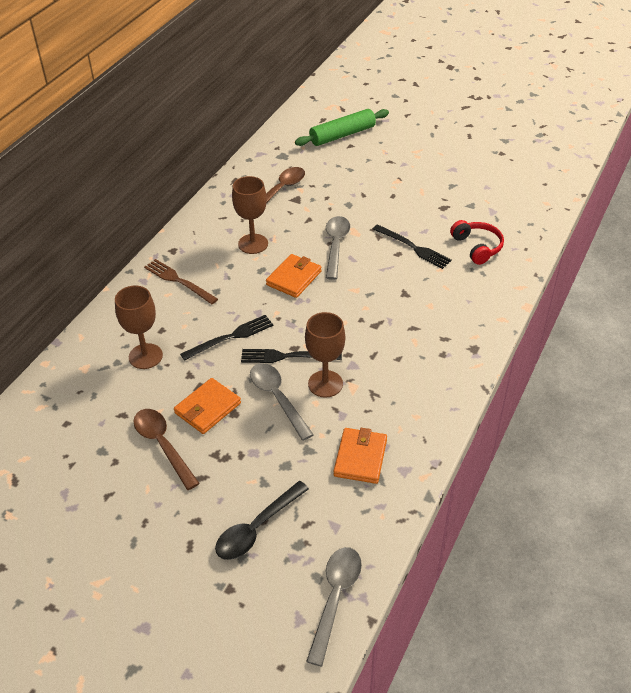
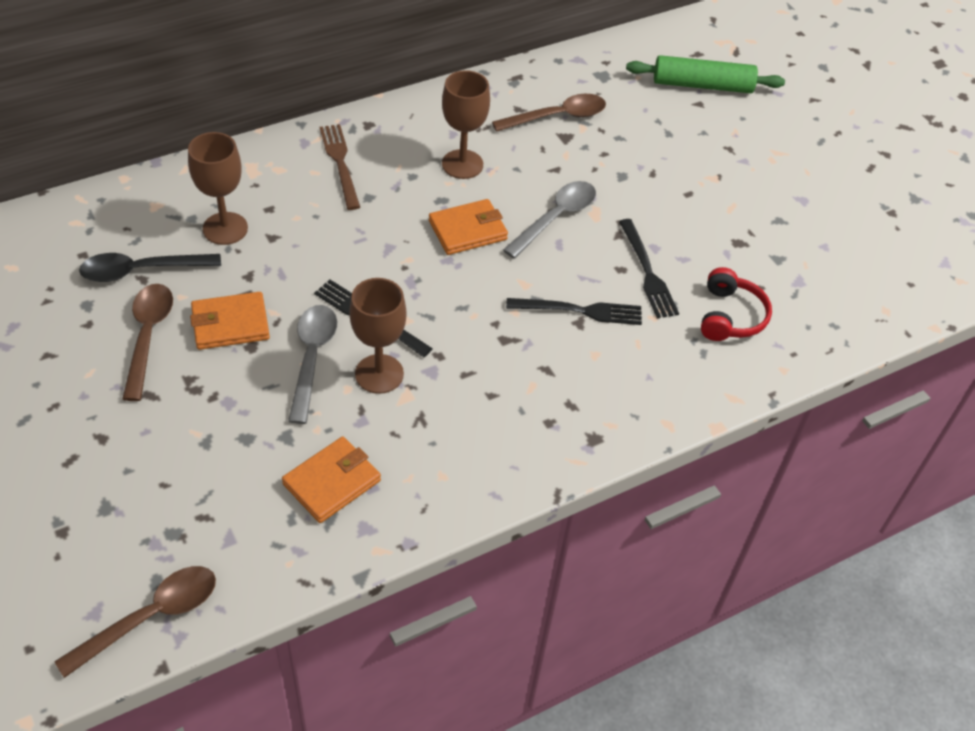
camera: 30 degrees right, 5 degrees up
(231, 337) = (331, 259): black fork -> black fork (580, 311)
(257, 528) = (150, 486): black spoon -> black spoon (142, 271)
(335, 598) = (150, 617): grey spoon -> brown spoon

